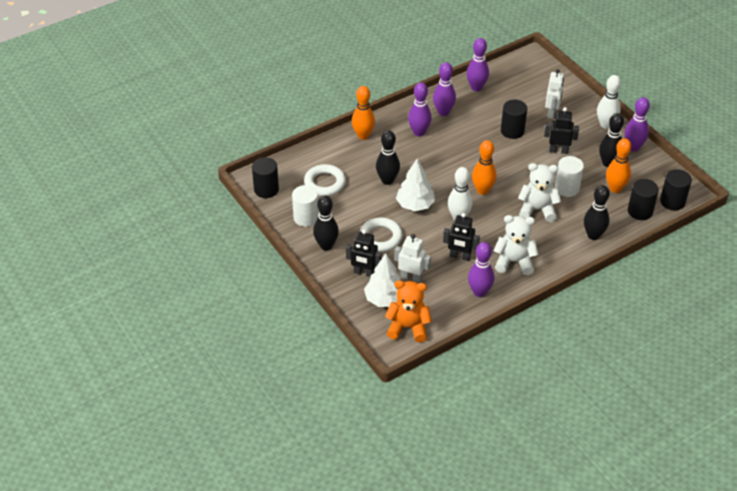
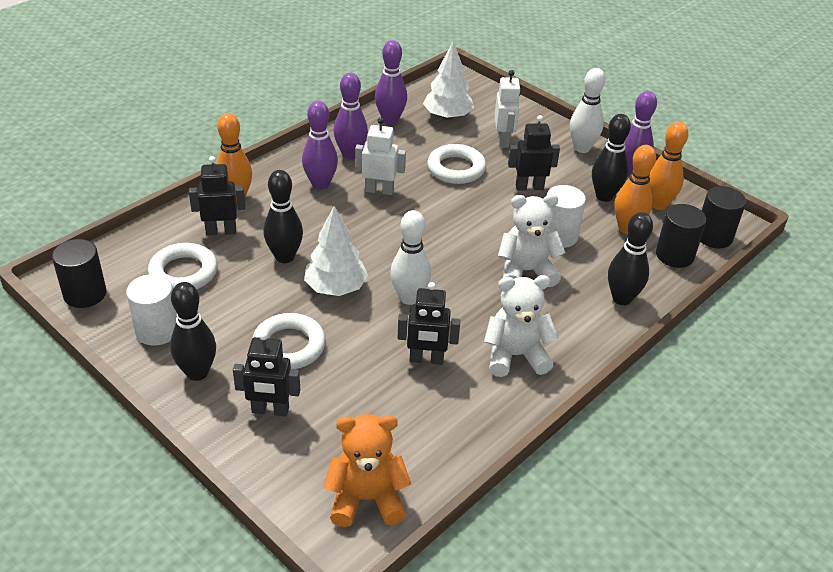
camera: 15 degrees left, 5 degrees down
(351, 158) = (221, 231): none -> black robot
(384, 299) = (314, 452): white tree -> white tree (447, 116)
(411, 277) = (353, 406): white robot -> white robot (379, 190)
(479, 292) = (474, 414): purple bowling pin -> none
(482, 190) = (435, 254): orange bowling pin -> orange bowling pin (658, 204)
(512, 131) = (456, 169): black cylinder -> white ring

